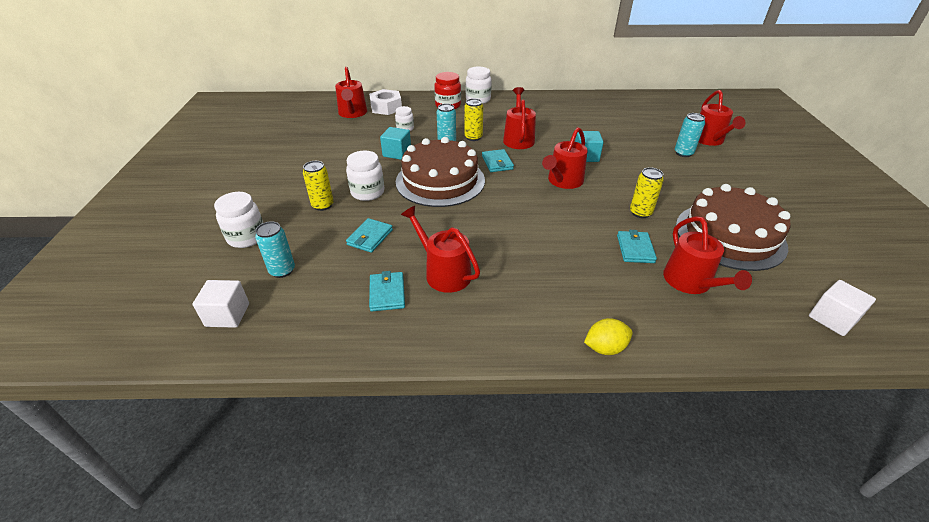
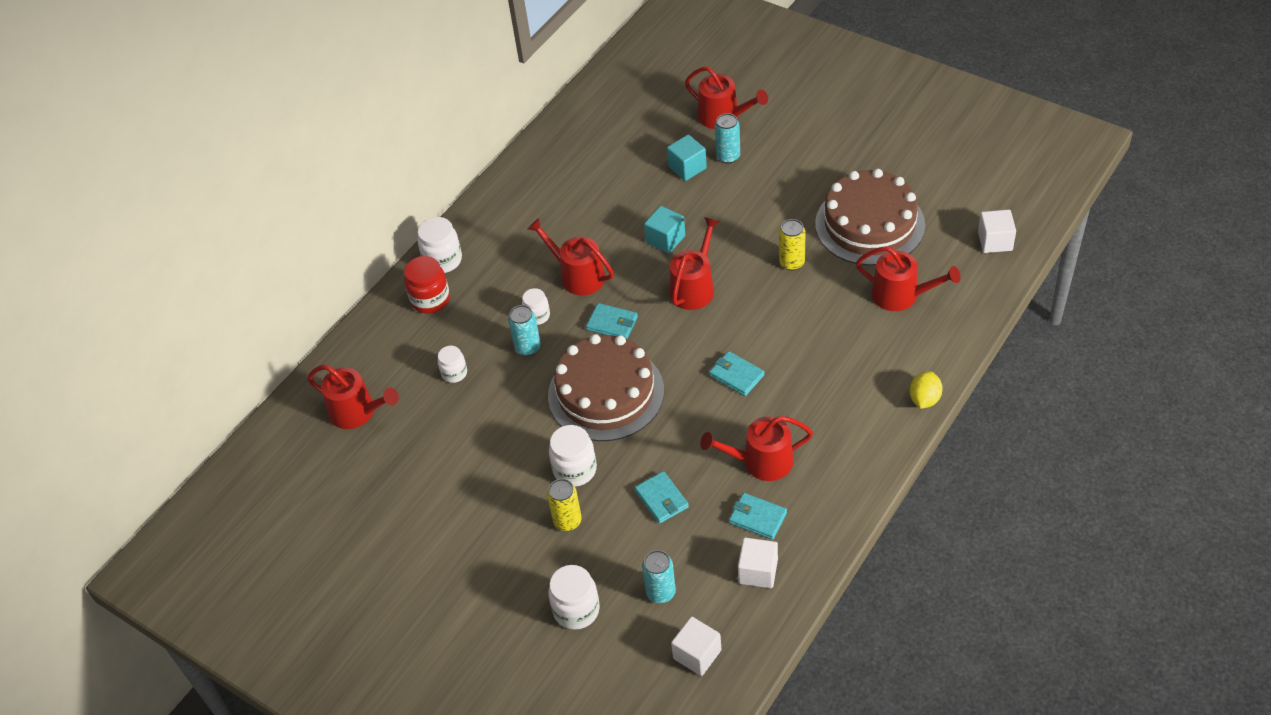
camera: 50 degrees left, 10 degrees up
(332, 316) = (758, 571): none -> white cube
(386, 107) = (373, 368): white nut -> none
(397, 153) = (510, 407): turquoise cube -> turquoise cube (687, 167)
(473, 137) = (537, 316): yellow can -> white jar
(563, 181) = (694, 288): red watering can -> red watering can turned 135 degrees counterclockwise
(635, 249) = (836, 303): turquoise wallet -> turquoise wallet (736, 375)

